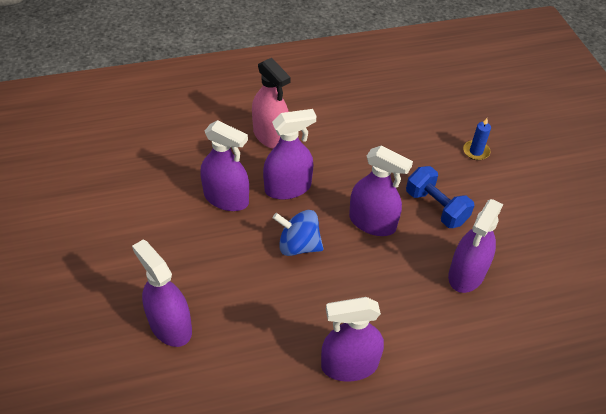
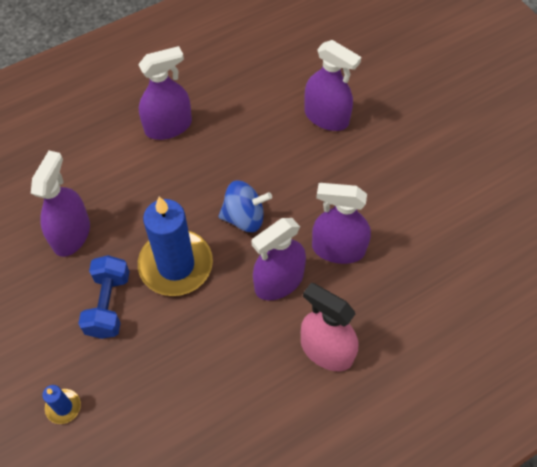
camera: 165 degrees right, 10 degrees up
(372, 222) = (176, 265): purple spray bottle -> blue candle
(436, 207) = (108, 305): blue dumbbell -> blue dumbbell turned 60 degrees clockwise

